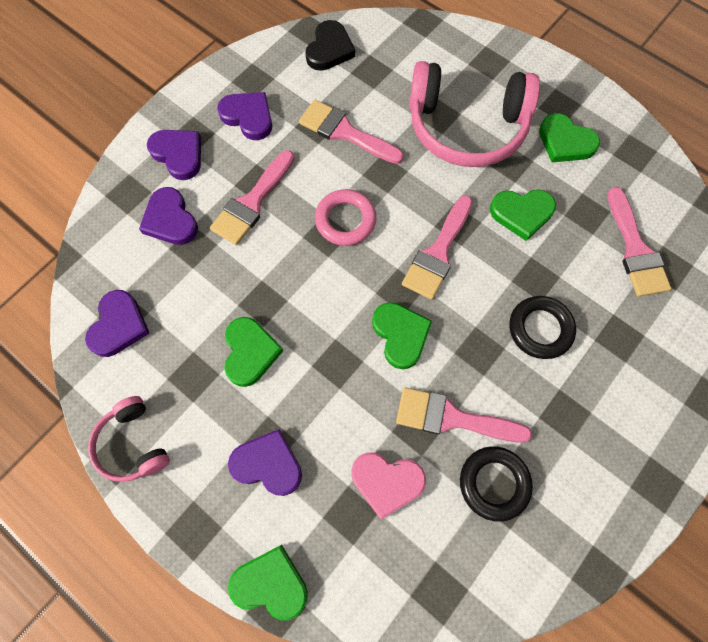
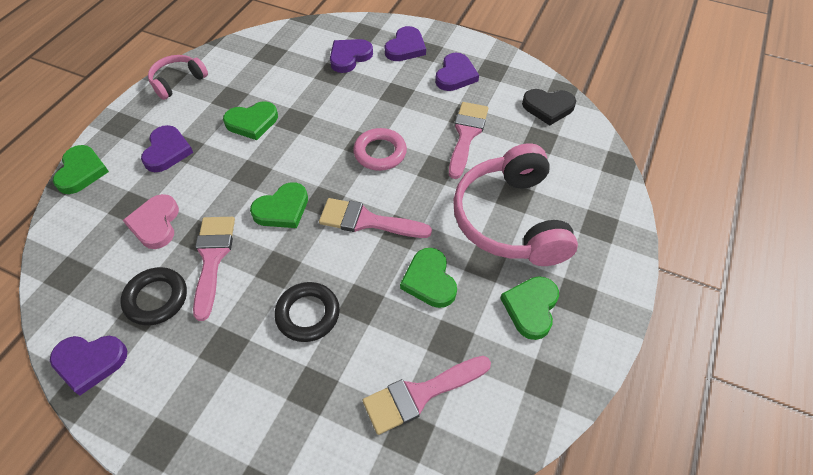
camera: 75 degrees right, 15 degrees down
(119, 325) = (261, 54): purple heart -> purple heart (90, 362)
(252, 202) = (378, 95): pink brush -> none

